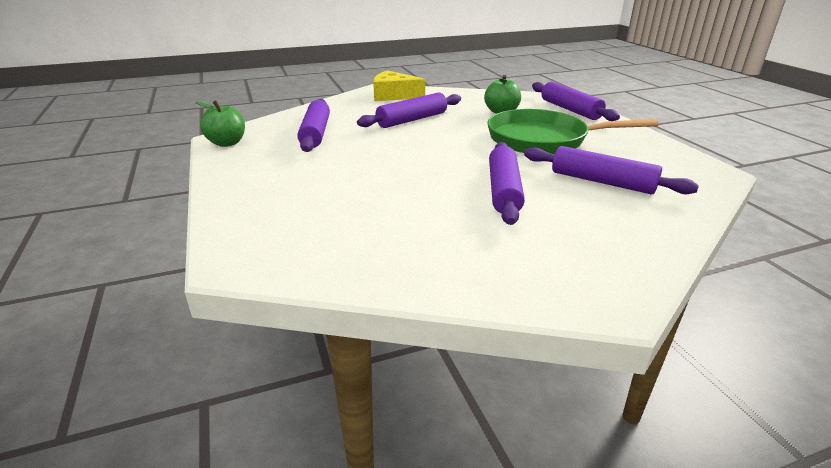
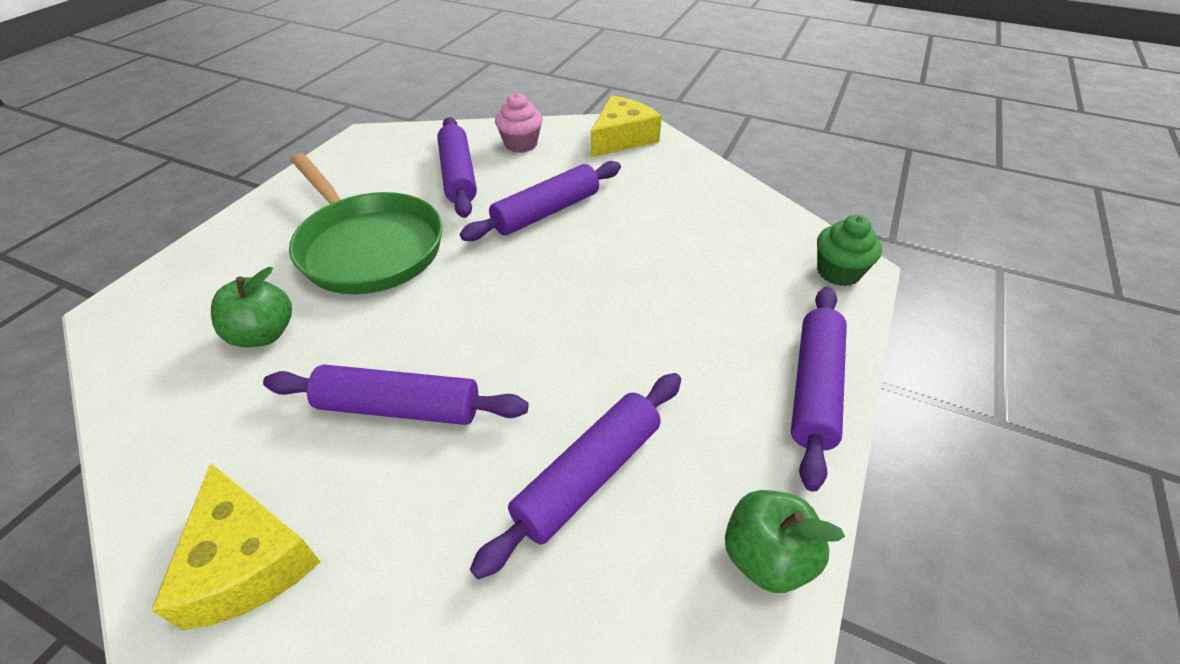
camera: 135 degrees left, 15 degrees up
(244, 252) = (838, 272): none -> green cupcake
(570, 110) = (196, 276): purple rolling pin -> purple rolling pin (814, 388)
(587, 277) = (622, 138): none -> yellow cheese
(634, 222) = (521, 144): none -> pink cupcake

